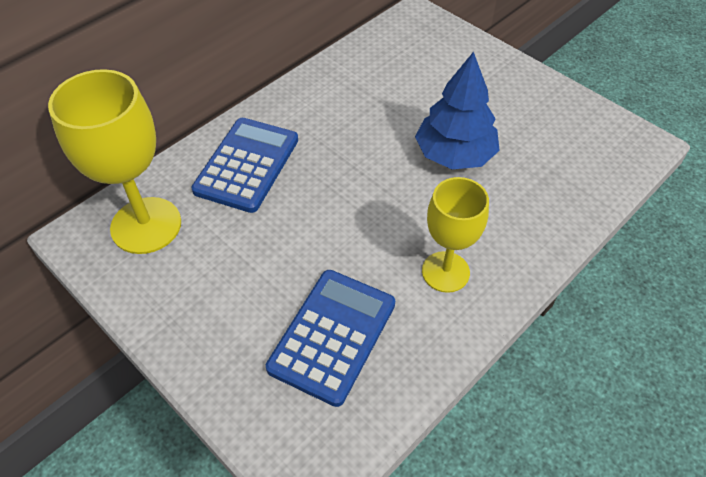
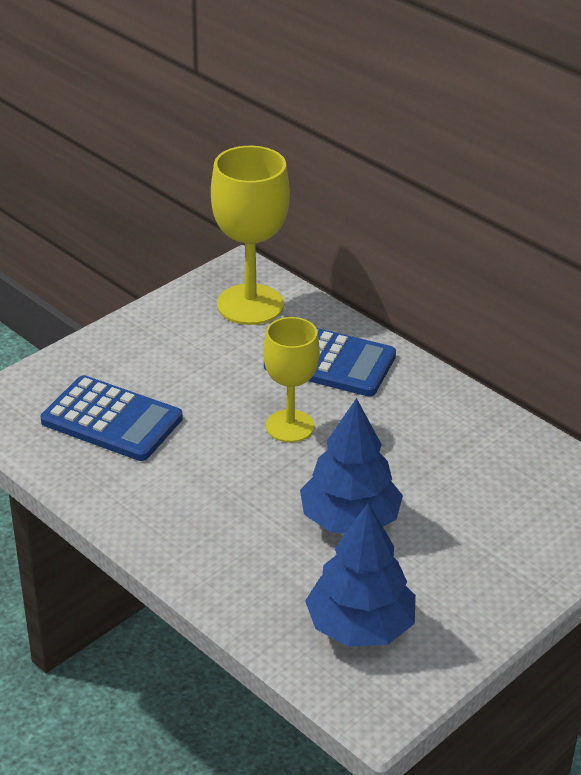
camera: 90 degrees right, 15 degrees down
(445, 272) = (176, 499): yellow goblet -> yellow goblet (290, 426)
(568, 150) = (360, 626): none -> blue tree

